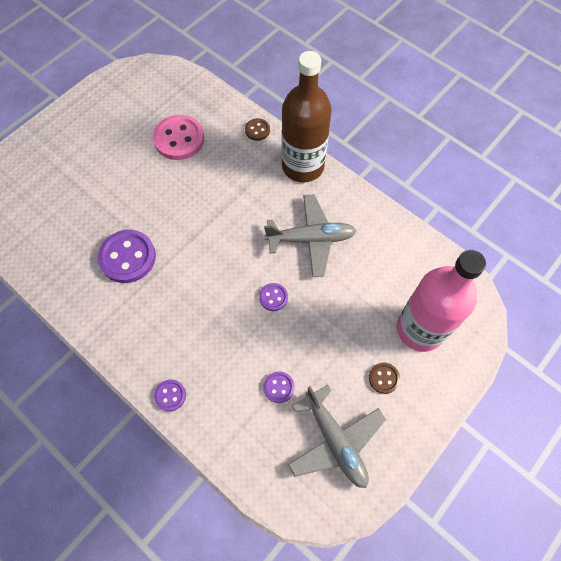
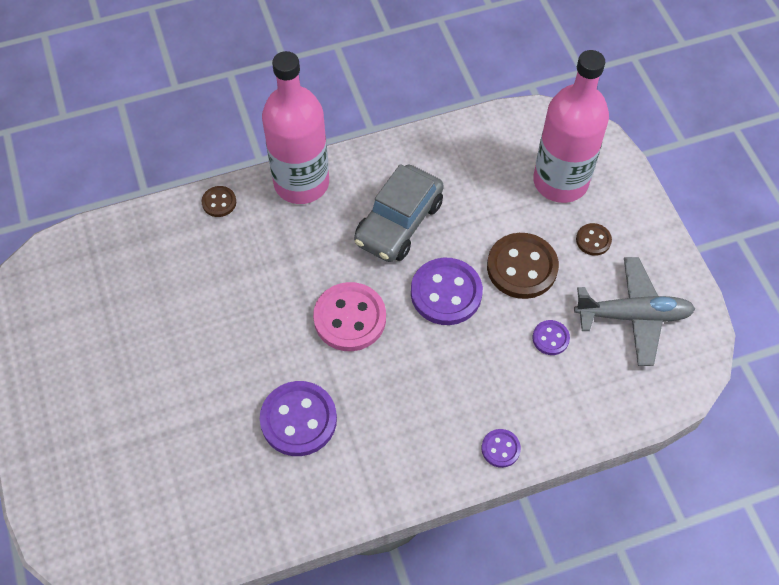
camera: 60 degrees left, 5 degrees down
(179, 139) = (168, 290): pink button -> pink button (350, 318)
(273, 297) = (446, 293): purple button -> purple button, size x1.99
(303, 166) = (301, 183): brown bottle -> pink bottle
(311, 239) = (399, 222): grey plane -> grey car
(326, 338) = (522, 267): none -> brown button

